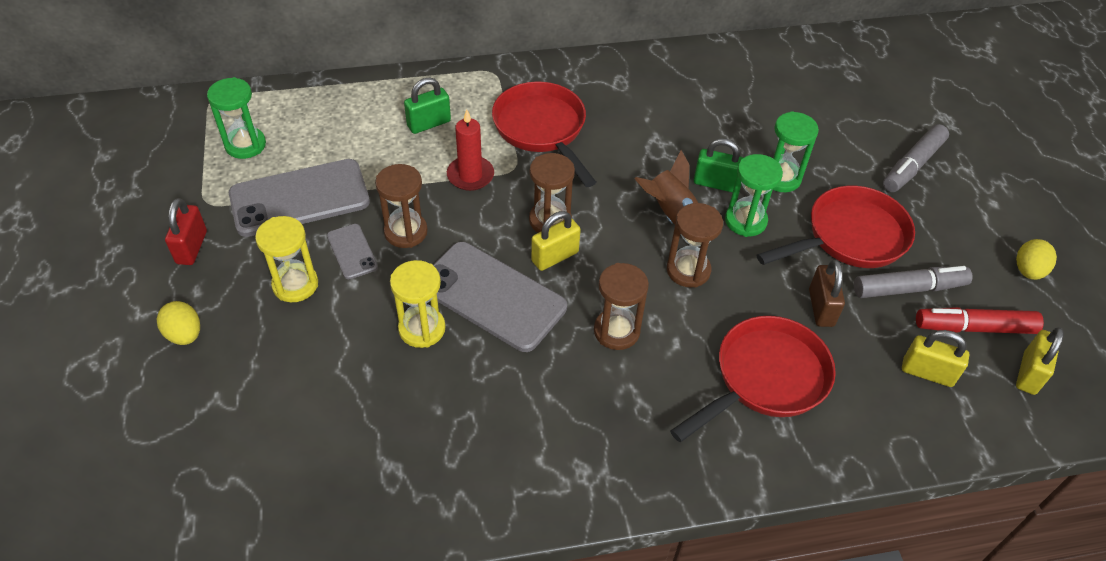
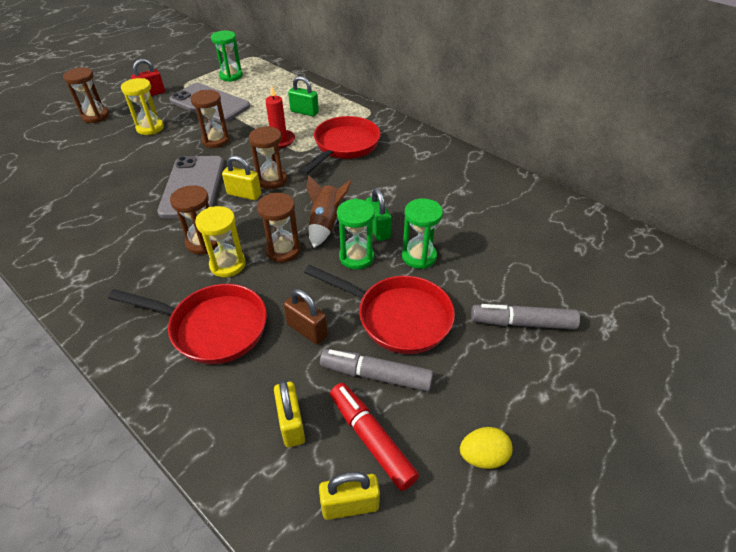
camera: 55 degrees right, 5 degrees down
(184, 334) = (95, 116): yellow egg -> brown hourglass
(352, 251) = (187, 132): grey phone -> none
(422, 329) = (149, 175): yellow hourglass -> yellow hourglass (227, 265)
(821, 308) = (307, 330): brown padlock -> brown padlock turned 75 degrees clockwise
(908, 289) = (376, 375): grey marker -> grey marker turned 150 degrees clockwise

